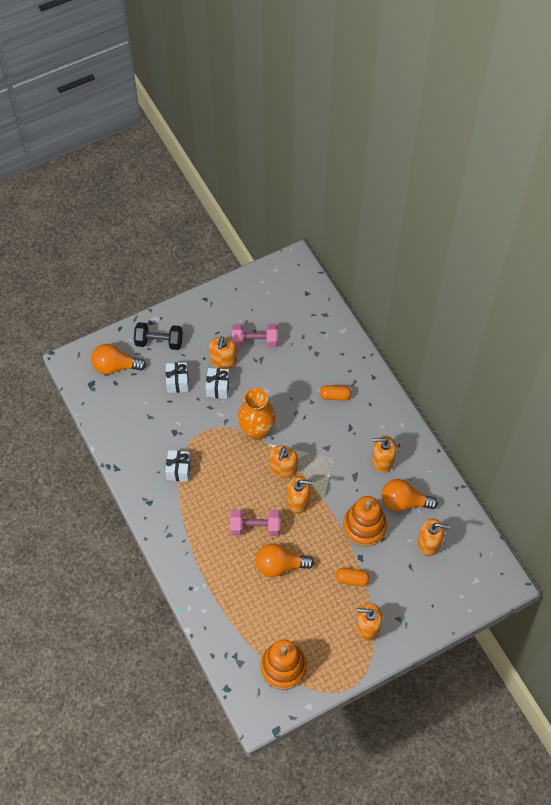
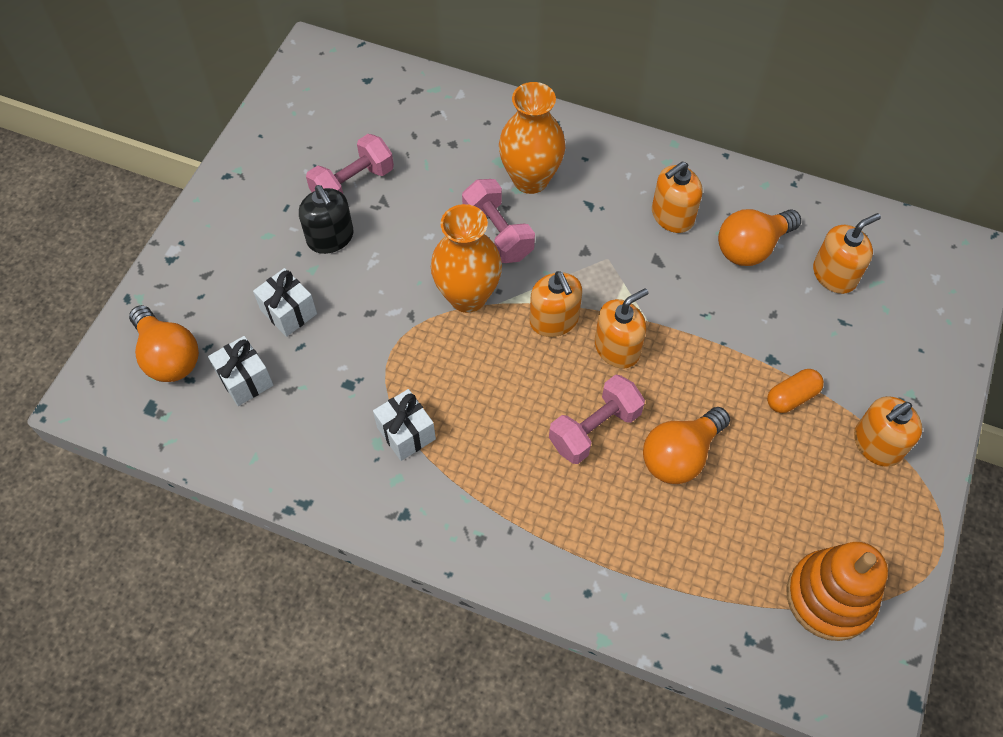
camera: 40 degrees left, 0 degrees up
(115, 366) = (168, 356): orange light bulb -> orange light bulb turned 90 degrees counterclockwise
(159, 342) = (208, 276): black dumbbell -> none
(218, 388) = (357, 279): white gift -> white gift (245, 380)
(223, 360) = (330, 238): orange soap dispenser -> black soap dispenser
(296, 411) = (498, 233): none -> pink dumbbell
(335, 396) = (530, 179): orange capsule -> orange vase
(364, 526) = (735, 315): orange stacking toy -> none

